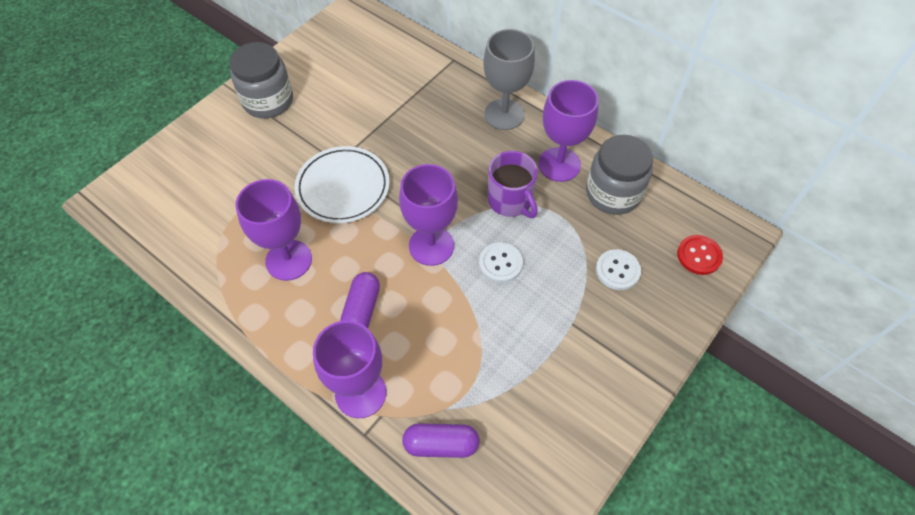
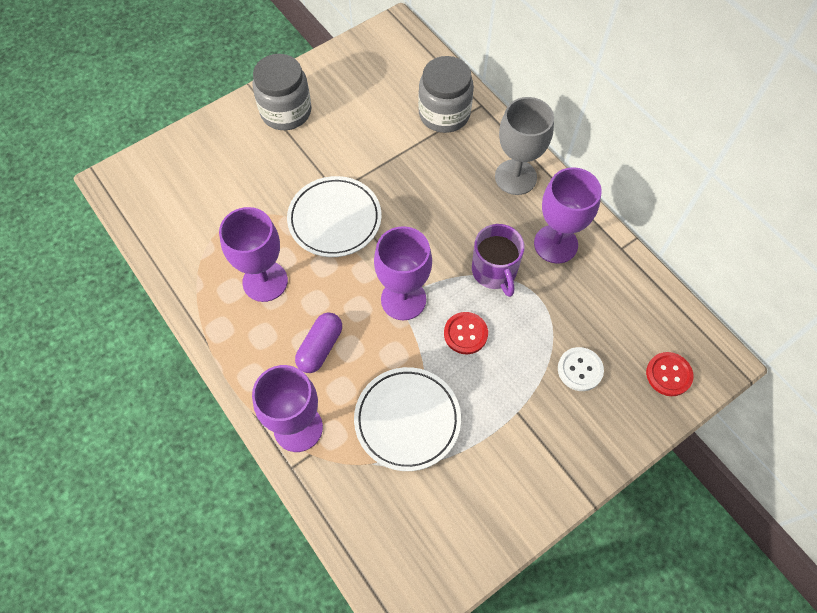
camera: 15 degrees right, 5 degrees up
(441, 444) = (358, 496): purple capsule -> none
(468, 357) = (407, 420): none -> white plate
(500, 263) = (465, 334): white button -> red button
(613, 193) = (601, 288): grey jar -> grey jar (444, 114)

